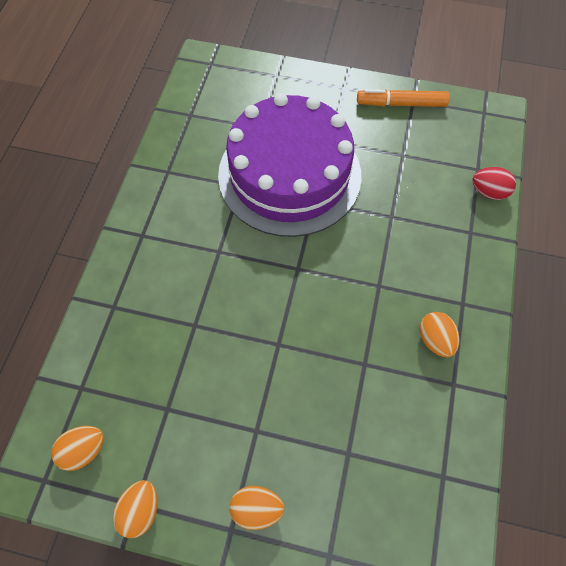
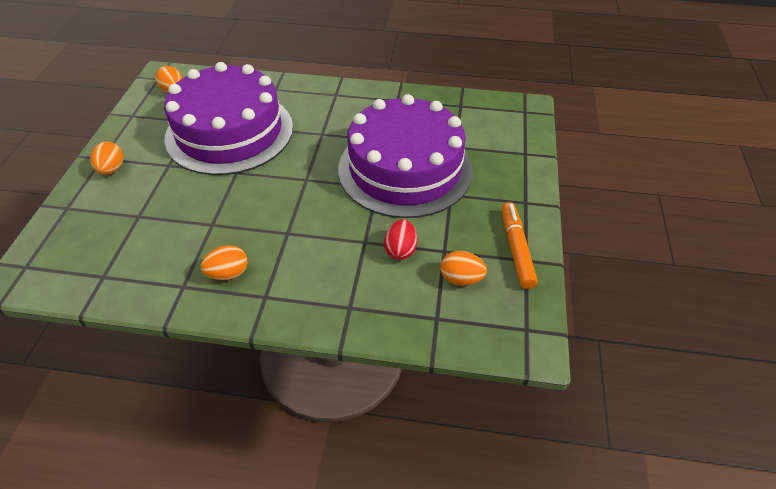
camera: 85 degrees right, 15 degrees down
(140, 510) = (127, 118): orange egg -> orange egg (461, 279)
(198, 359) = (229, 132): none -> purple cake
(489, 192) = (405, 327): red egg -> red egg (400, 250)

